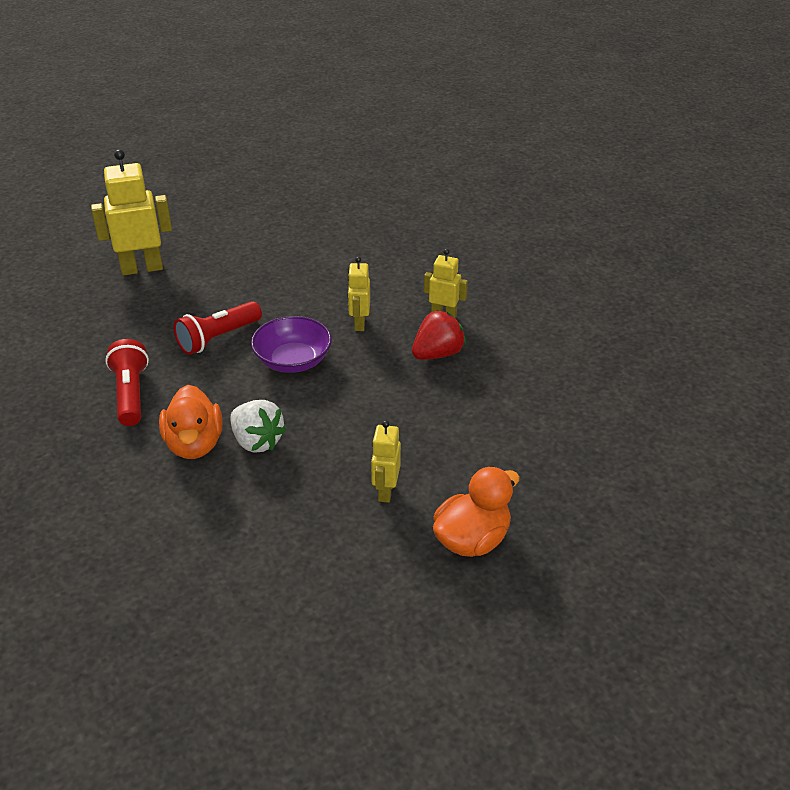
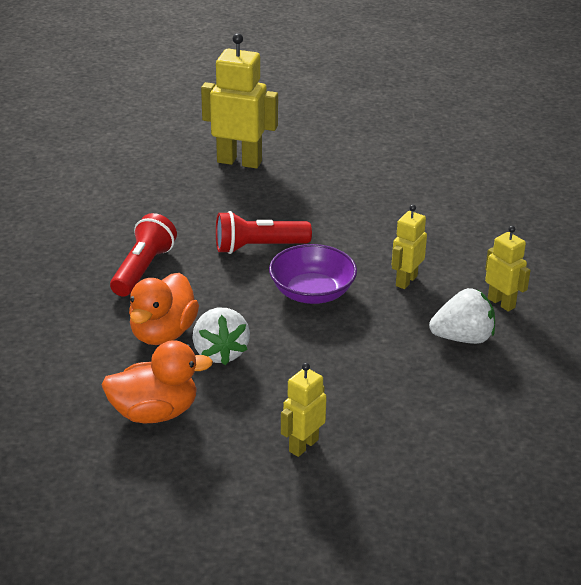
camera: 30 degrees right, 5 degrees down
(437, 354) = (463, 338): red strawberry -> white strawberry
(472, 539) = (351, 525): orange duck -> orange duck (155, 413)

